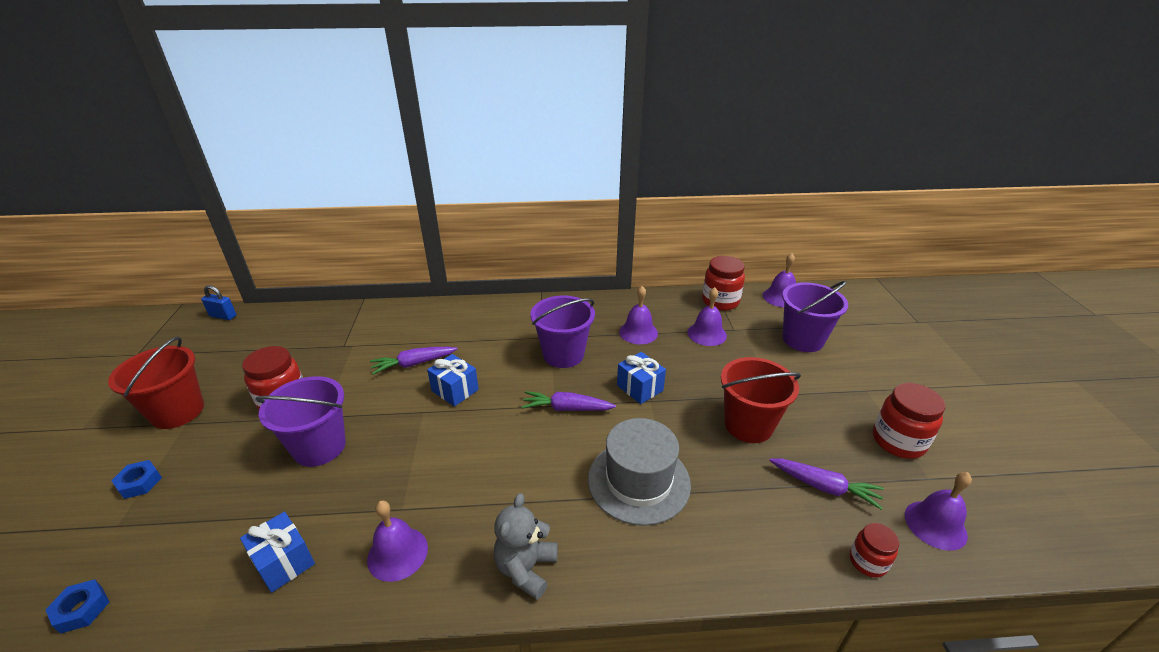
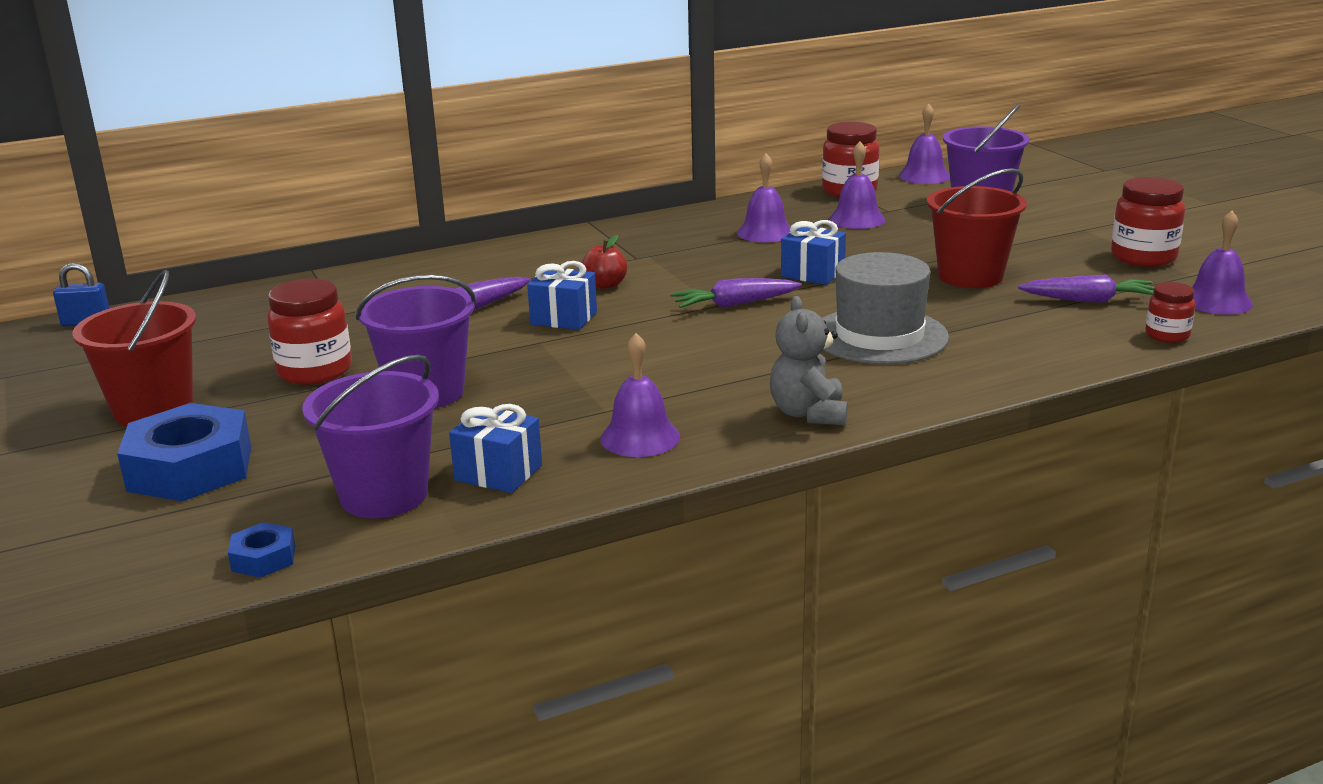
camera: 20 degrees left, 10 degrees down
(139, 483) = (190, 468): blue nut -> blue nut, size x2.15
(504, 361) = (605, 285): none -> red apple
(563, 354) = (682, 266): purple bucket -> purple bucket (384, 495)

